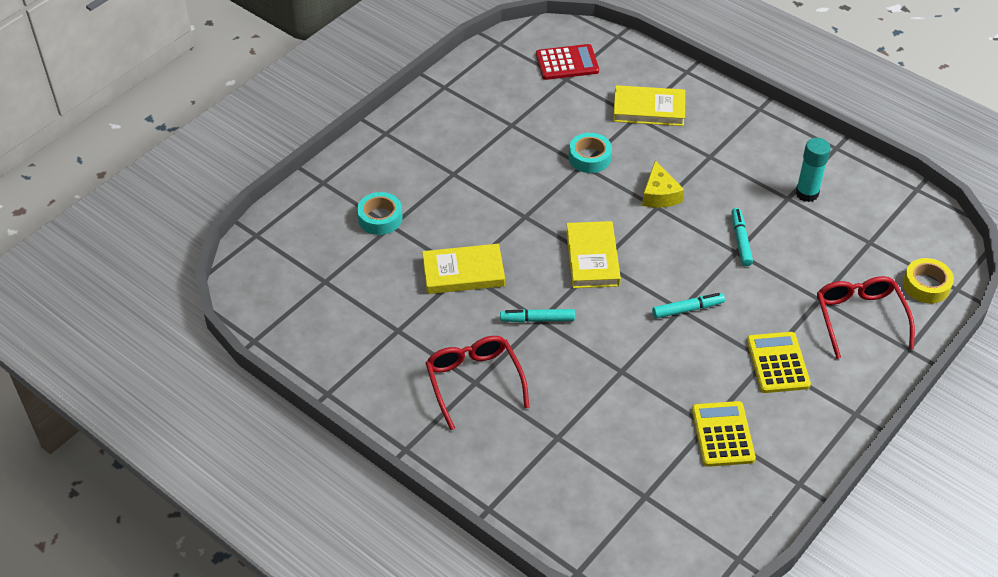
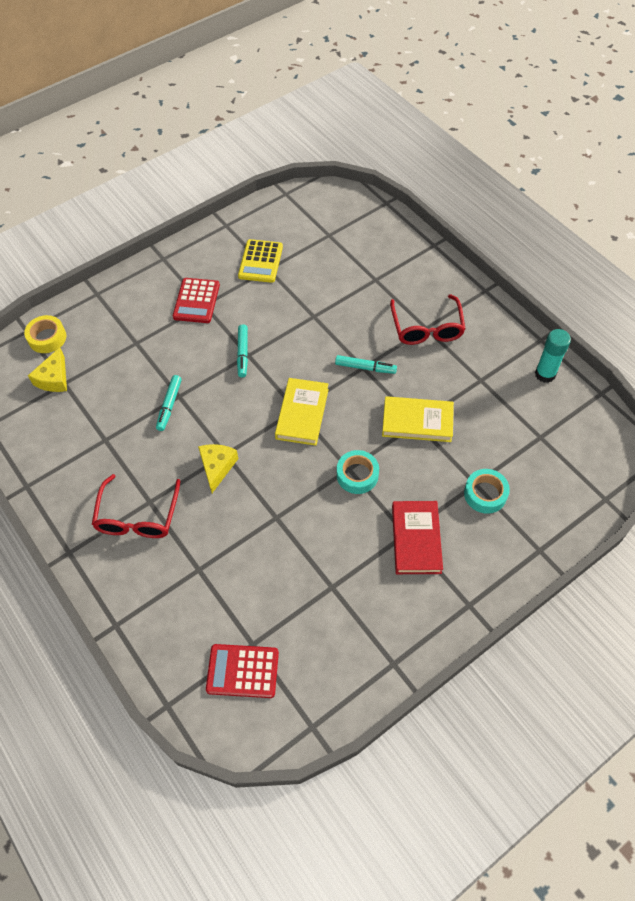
camera: 165 degrees left, 10 degrees up
(442, 171) = (416, 539): none -> red book
(589, 158) = (266, 525): turquoise tape -> turquoise tape (357, 475)
(648, 109) = (181, 577): yellow book -> none
(687, 309) = (242, 353): turquoise marker -> turquoise marker turned 90 degrees counterclockwise
(777, 363) = (196, 301): yellow calculator -> red calculator
(807, 193) = (85, 441): turquoise glue stick -> turquoise glue stick (545, 374)
(859, 318) = (115, 322): red glasses -> red glasses (138, 516)
(884, 244) = (54, 378): none -> yellow cheese

